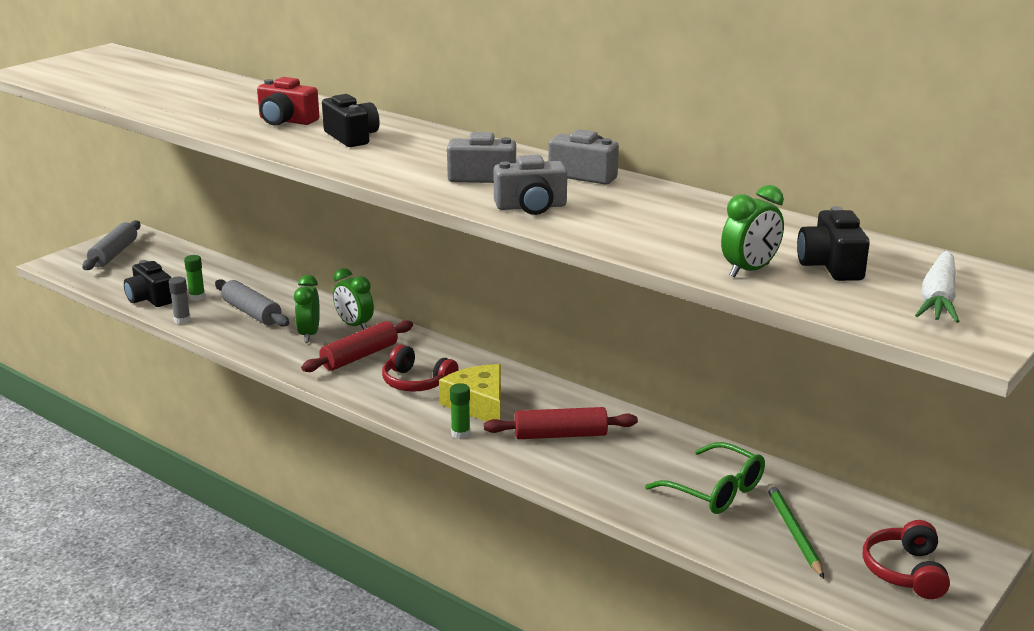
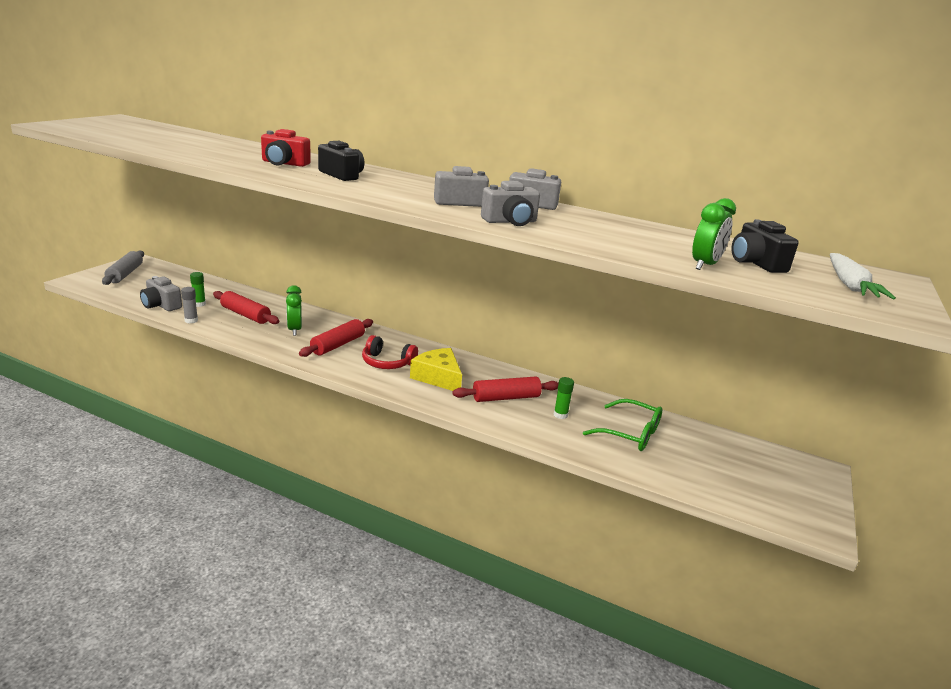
camera: 15 degrees left, 0 degrees up
(150, 298) = (161, 305): black camera -> grey camera
(252, 312) = (245, 315): grey rolling pin -> red rolling pin
(354, 325) = (327, 323): green clock -> none
(460, 434) = (433, 399): green glue stick -> green glue stick (560, 415)
(793, 532) = (697, 461): green pencil -> none
(905, 571) = (784, 486): red headphones -> none

